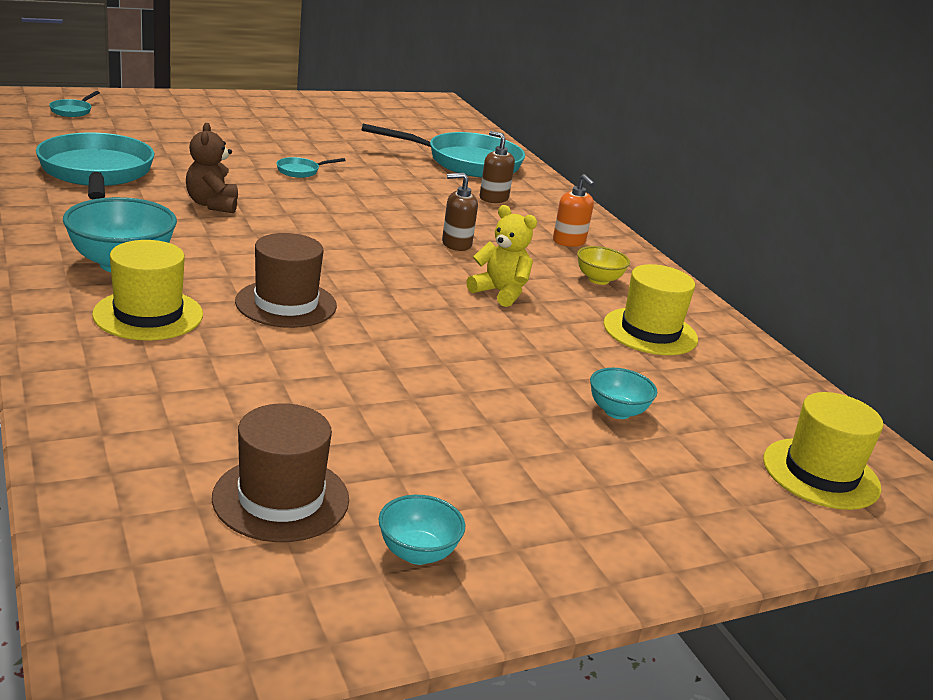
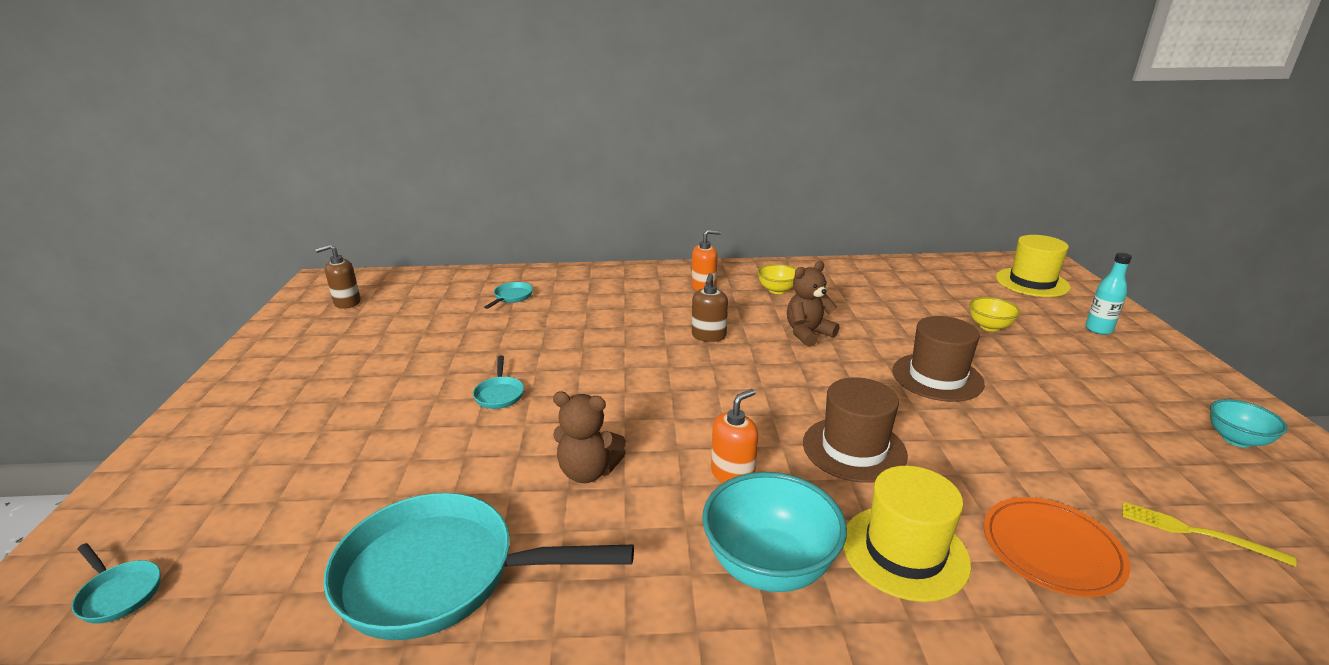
camera: 65 degrees left, 0 degrees up
(165, 381) = (1051, 549): none -> orange plate
(210, 468) = (1196, 533): none -> yellow fork
(228, 253) = (733, 474): none -> orange soap dispenser
(281, 498) = (1214, 496): brown hat -> brown hat (937, 377)
(466, 162) = (512, 297): turquoise pan -> turquoise pan, size x0.40
(493, 198) = (605, 300): brown soap dispenser -> brown soap dispenser (347, 303)
(500, 293) = (808, 334): yellow teddy bear -> brown teddy bear
(617, 411) = (989, 326): turquoise bowl -> yellow bowl
(650, 331) = (862, 290): yellow hat -> none
(687, 506) = (1098, 329): none -> turquoise bottle

